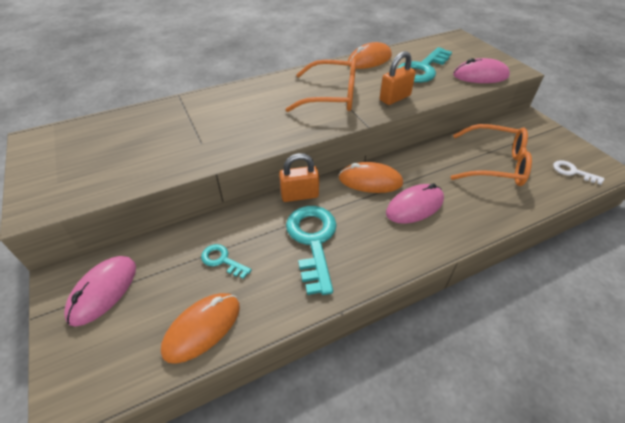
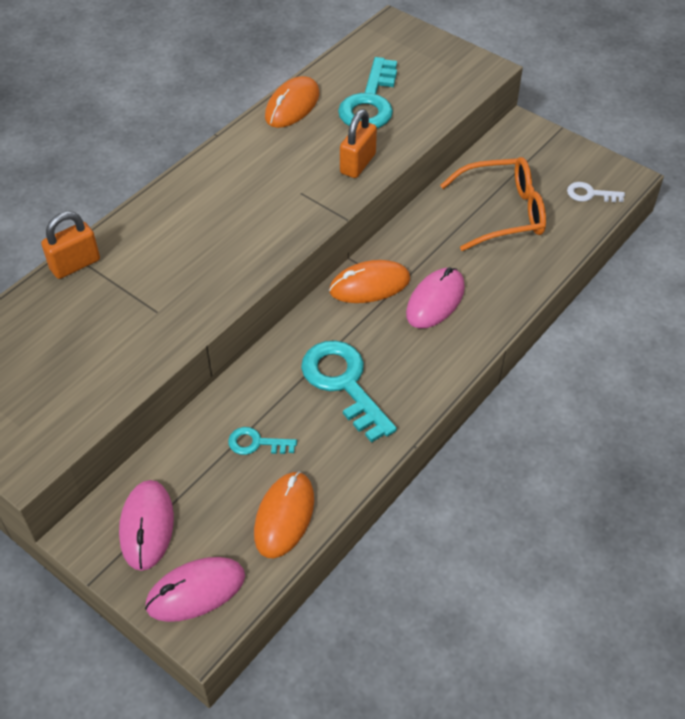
camera: 25 degrees left, 5 degrees up
(299, 195) = (296, 334): orange padlock -> orange padlock (75, 264)
(331, 96) = (276, 186): orange glasses -> none
(480, 76) = (447, 92): pink mouse -> pink mouse (196, 591)

